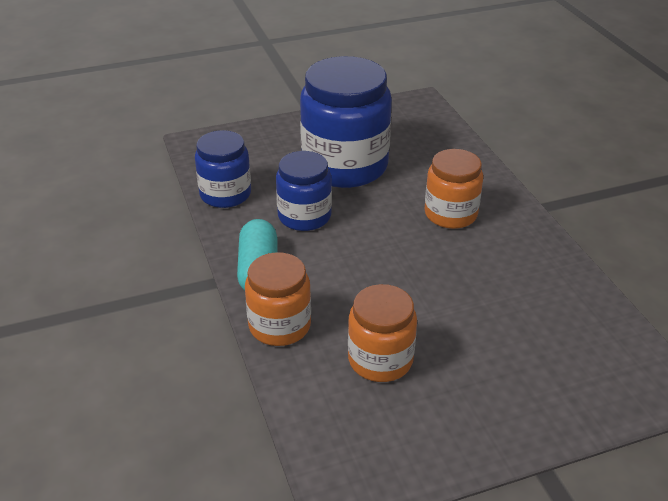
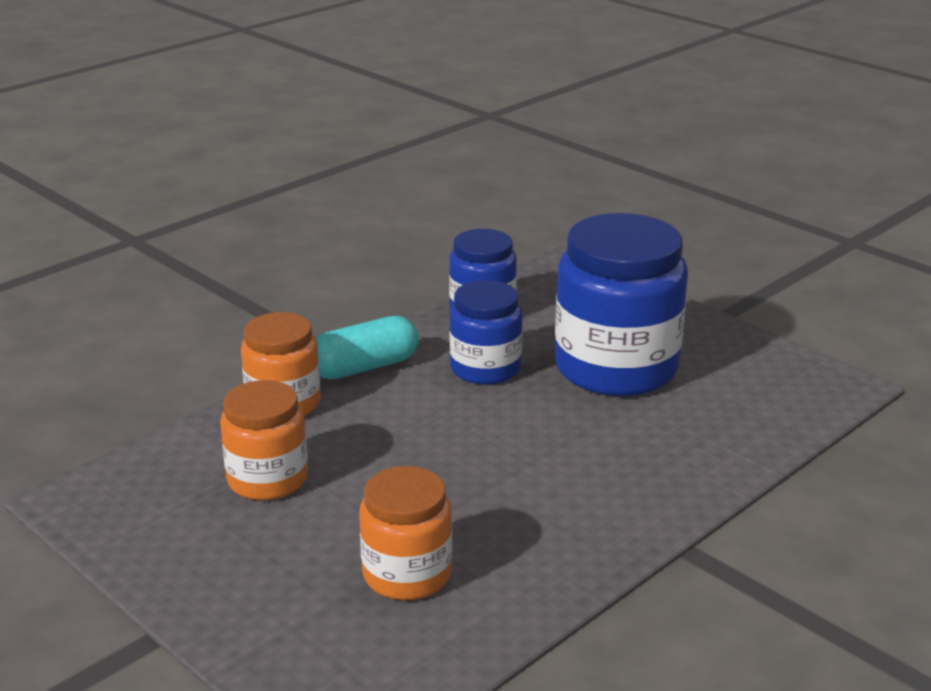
camera: 65 degrees right, 10 degrees down
(450, 214) = (586, 469): orange jar -> orange jar (407, 574)

